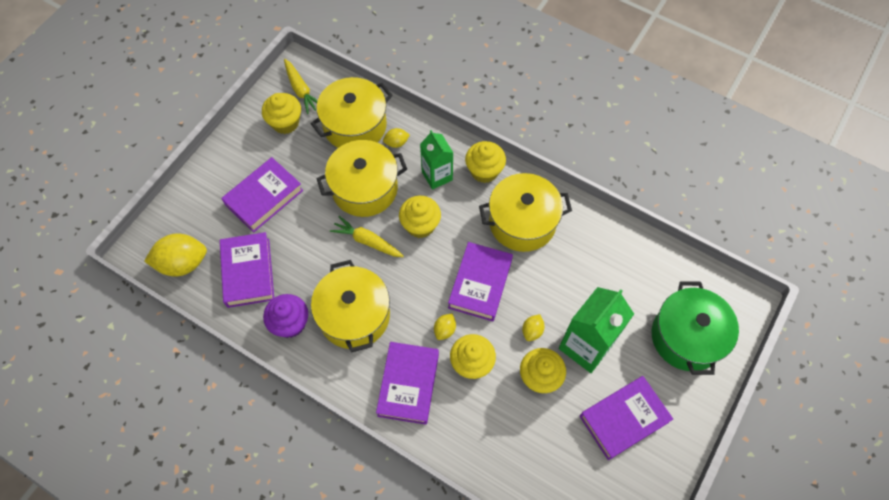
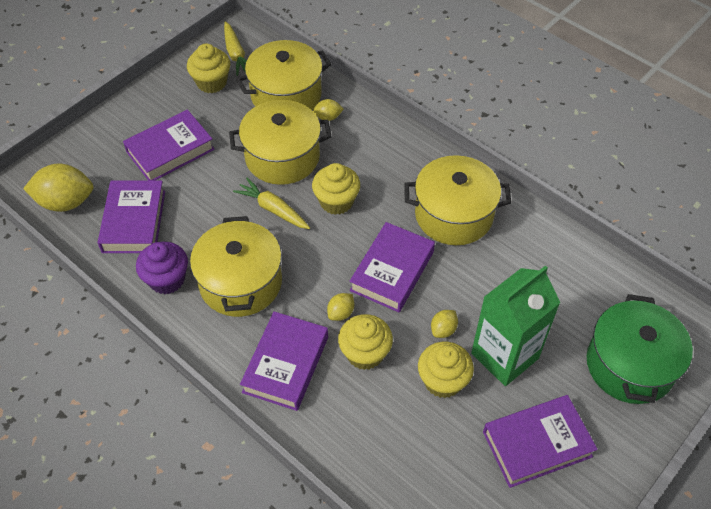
camera: 10 degrees right, 10 degrees down
(437, 176) = (366, 155): green carton -> none
(484, 171) = (420, 157): yellow cupcake -> none

